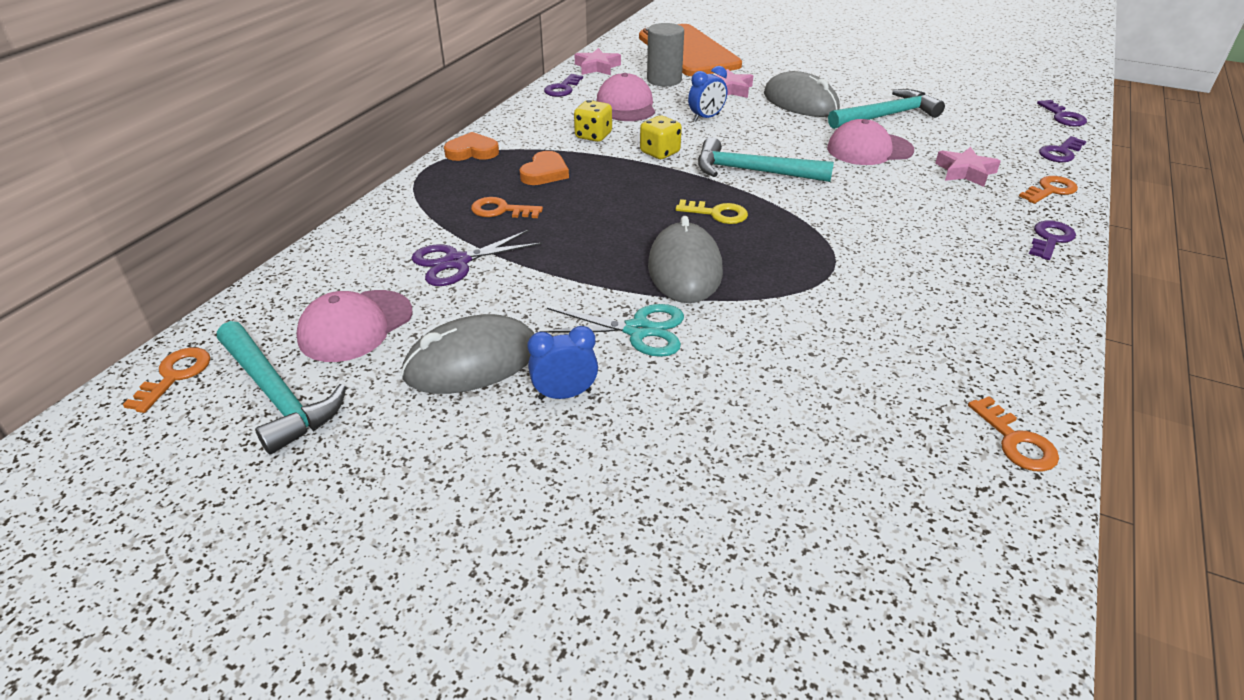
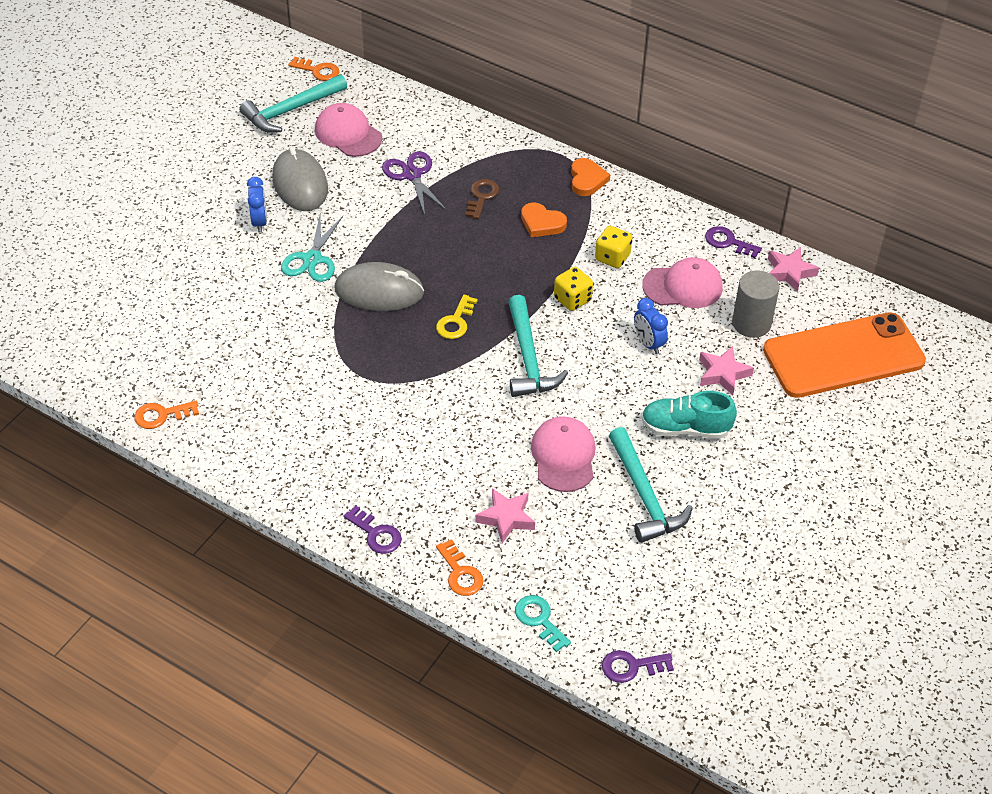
camera: 95 degrees right, 10 degrees up
(501, 210) = (482, 197): orange key -> brown key
(753, 171) = (528, 358): turquoise hammer -> turquoise hammer turned 150 degrees clockwise
(800, 102) = (685, 428): grey mouse -> turquoise shoe
(1060, 152) = (539, 620): purple key -> turquoise key

